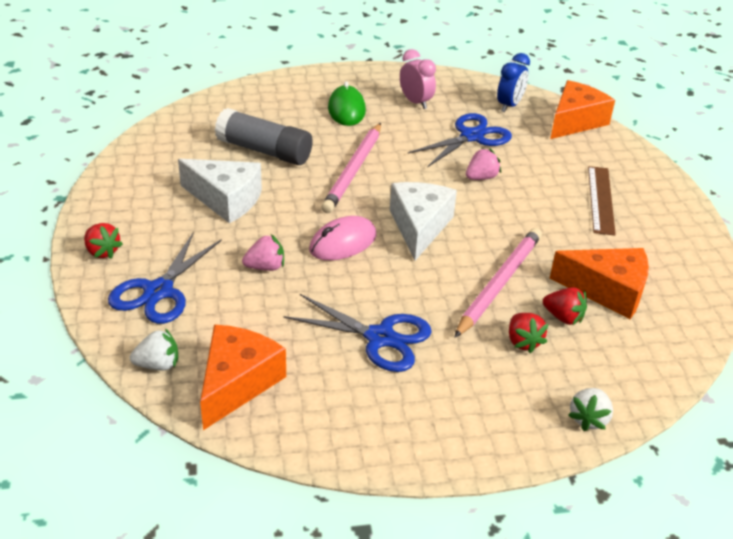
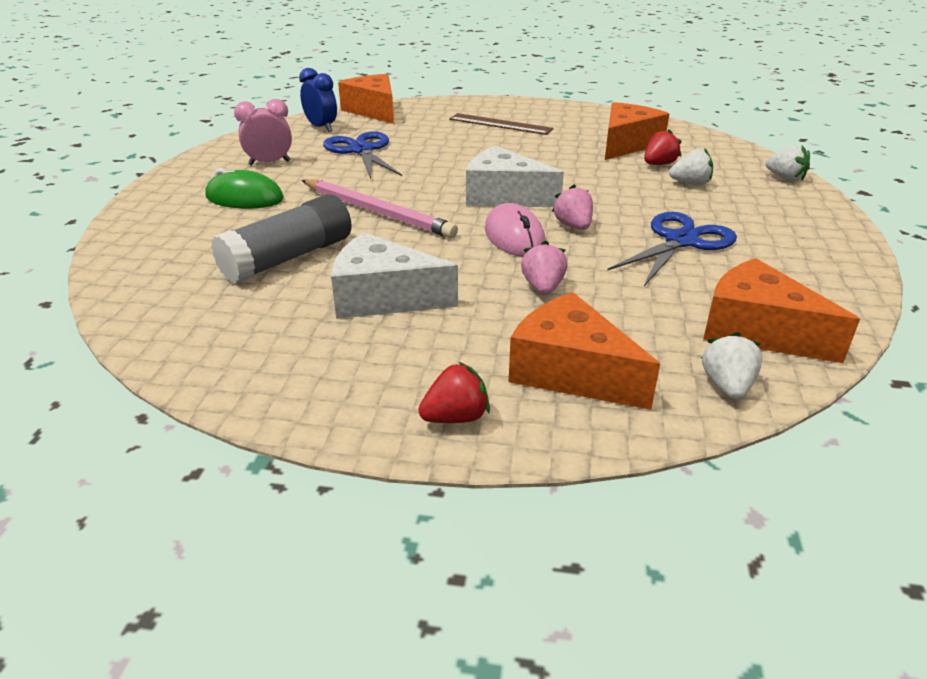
camera: 70 degrees left, 5 degrees down
(158, 291) = (570, 372): blue scissors -> orange cheese
(226, 200) = (383, 297): white cheese -> white cheese turned 120 degrees counterclockwise
(481, 177) = (436, 158): pink strawberry -> pink strawberry (573, 226)
(499, 283) = (607, 179): pink pencil -> none
(523, 342) = (690, 183): red strawberry -> white strawberry

